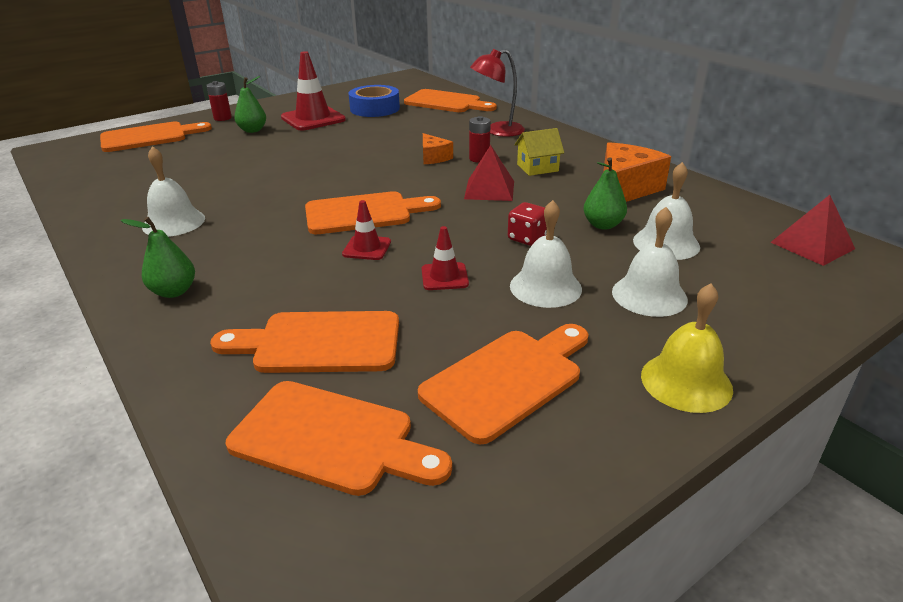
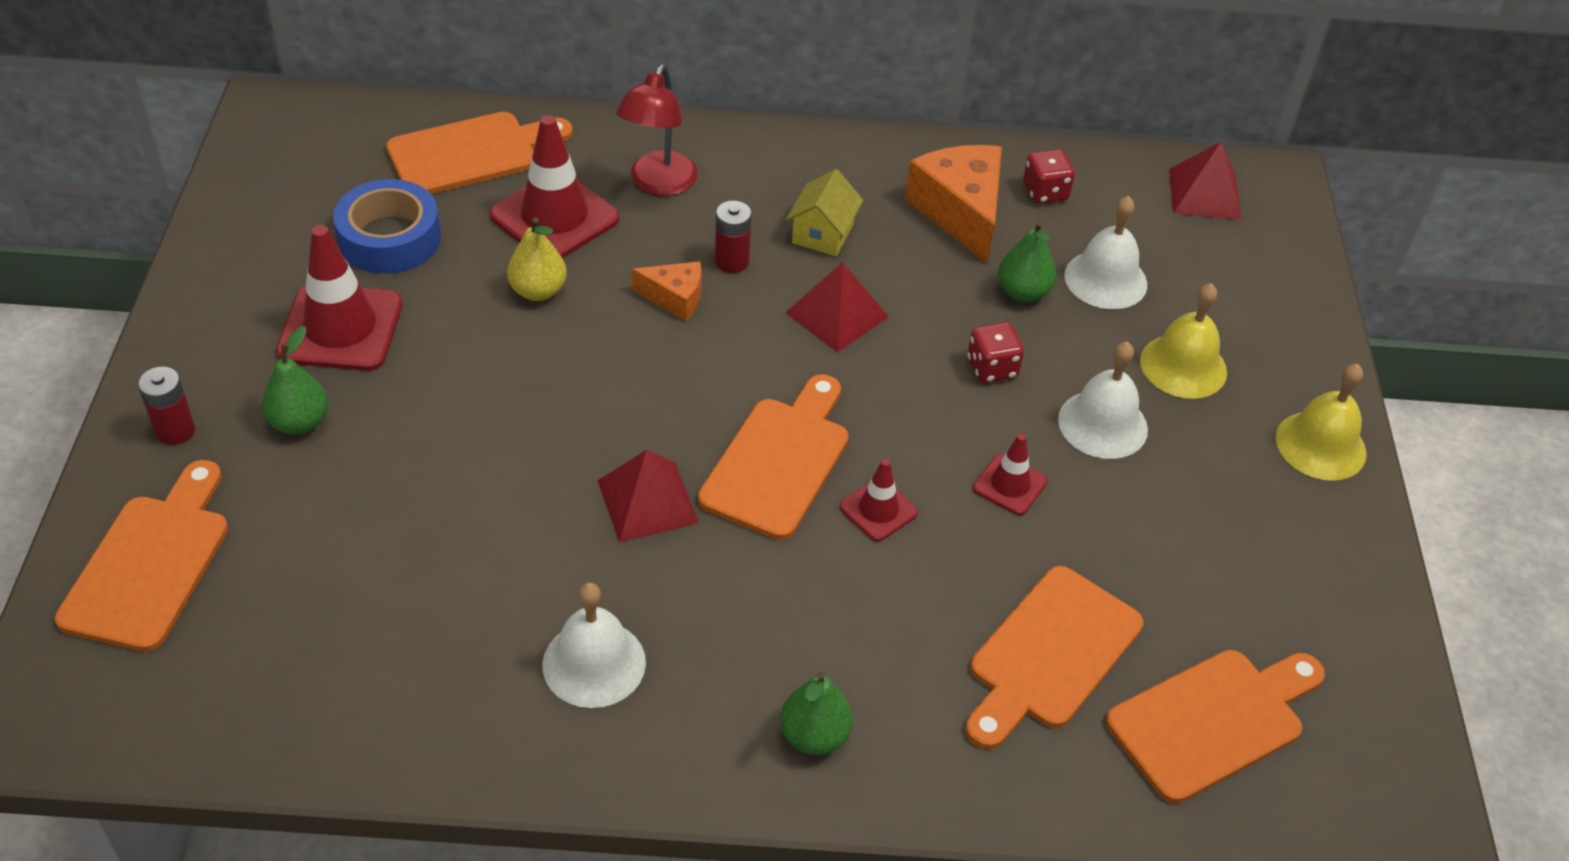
camera: 55 degrees left, 15 degrees up
(294, 197) = (647, 501): none -> red pyramid
(390, 136) = (538, 291): none -> yellow pear
(439, 124) = (554, 217): none -> red traffic cone
(507, 379) = (1226, 553): orange cutting board -> none
(649, 295) = (1183, 366): white bell -> yellow bell
(692, 202) = (1045, 192): none -> red dice

